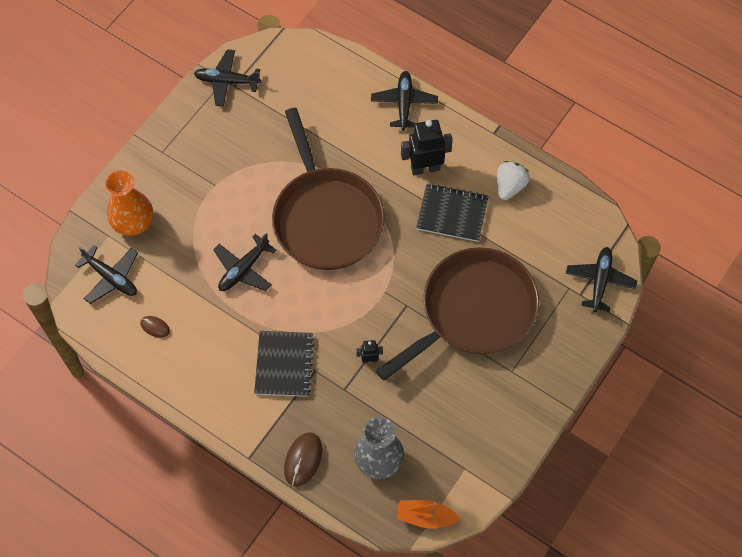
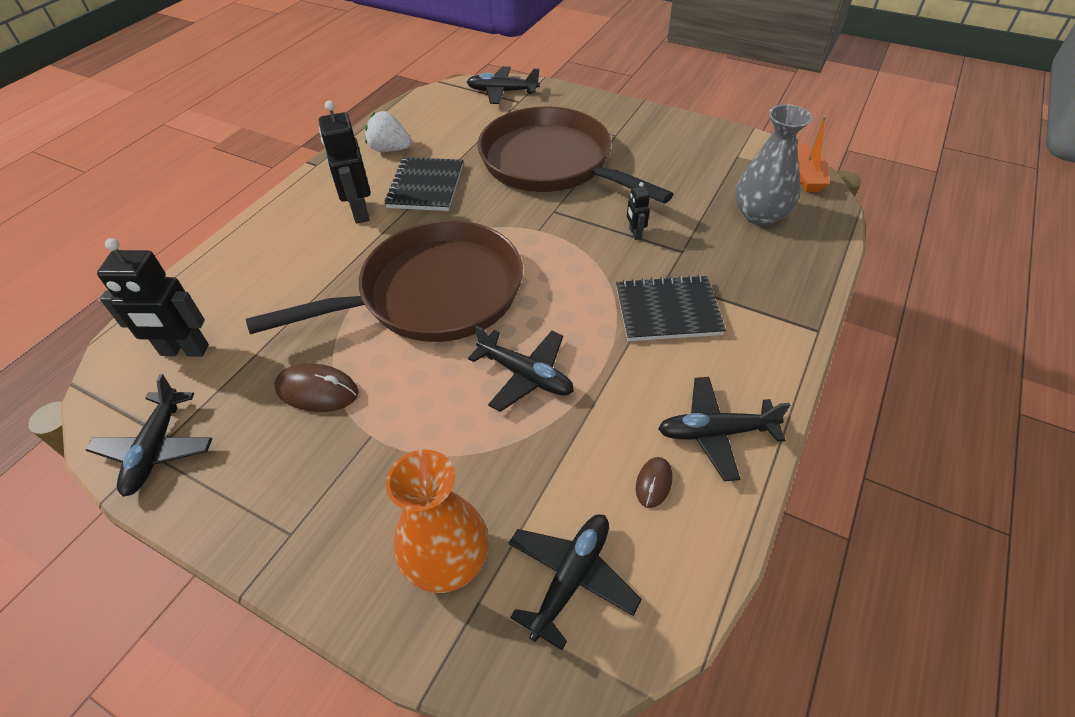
camera: 95 degrees left, 15 degrees down
(298, 80) = (184, 351): none -> black robot
(303, 459) = (792, 277): brown mouse -> brown mouse (317, 391)
(404, 103) = (256, 237): black plane -> black plane (715, 432)

